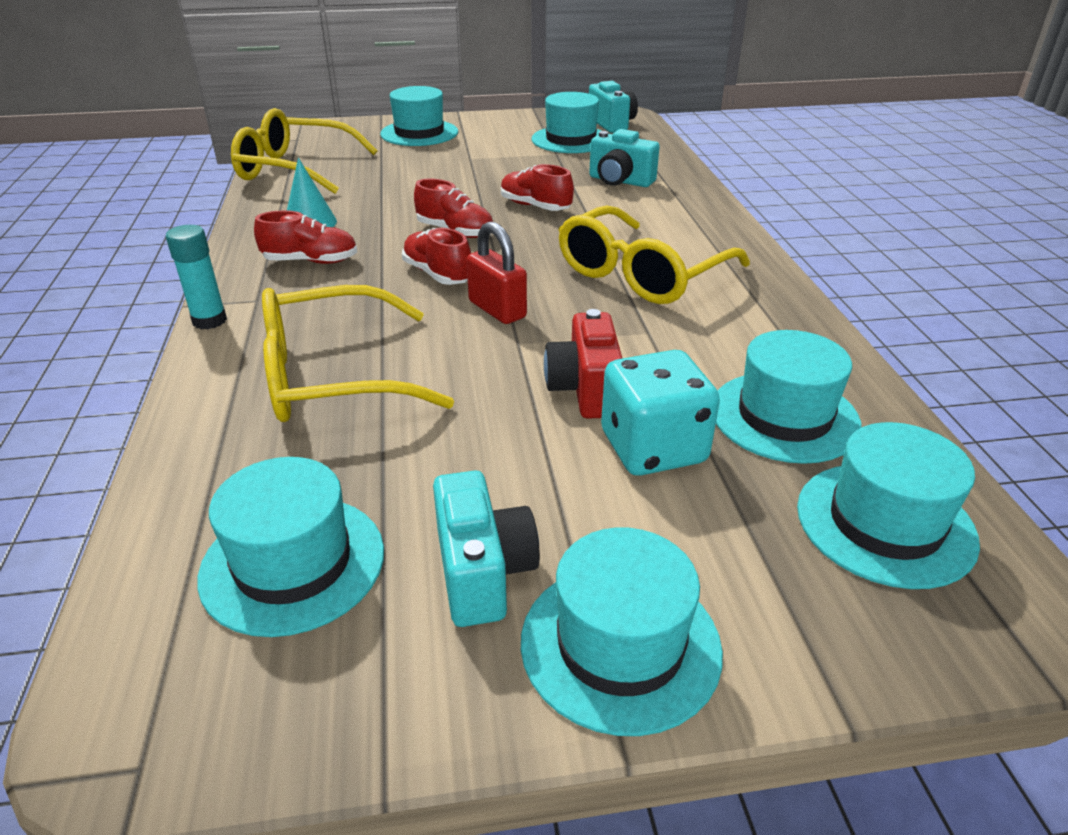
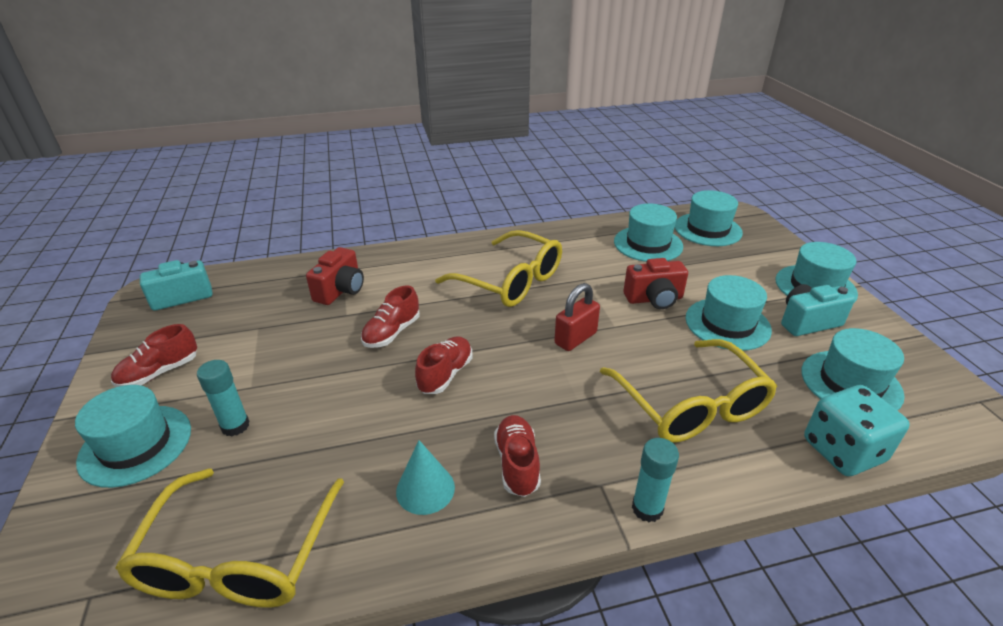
camera: 95 degrees left, 0 degrees up
(423, 157) = (235, 426): none -> turquoise glue stick
(437, 274) = (528, 374): red shoe -> red shoe (159, 373)
(570, 140) = (220, 320): turquoise hat -> turquoise hat (727, 324)
(620, 181) = (341, 290): turquoise camera -> red camera
(653, 448) = (692, 278): turquoise dice -> turquoise dice (843, 450)

